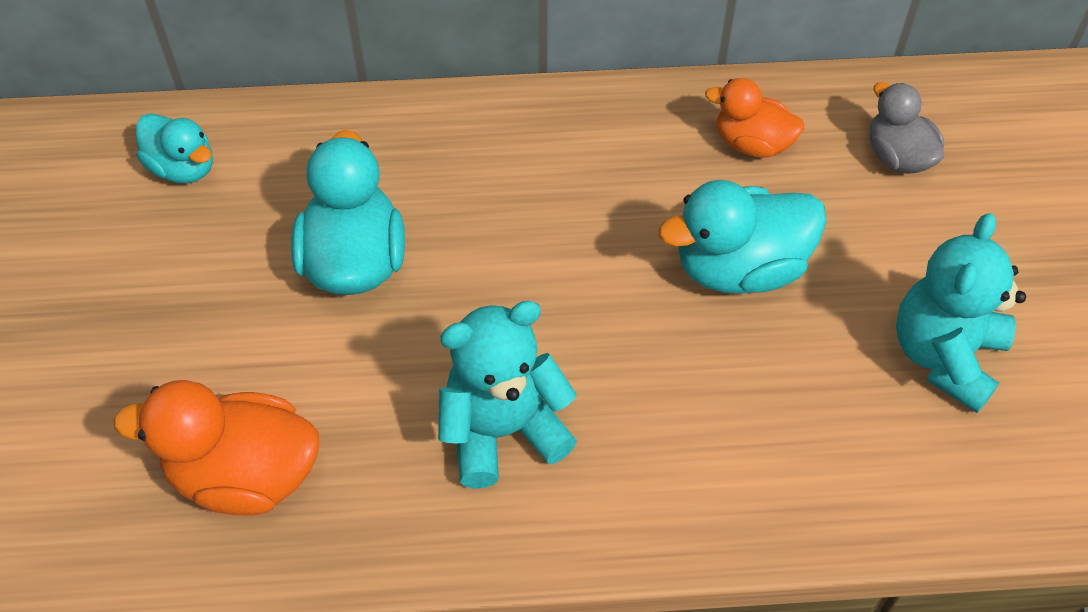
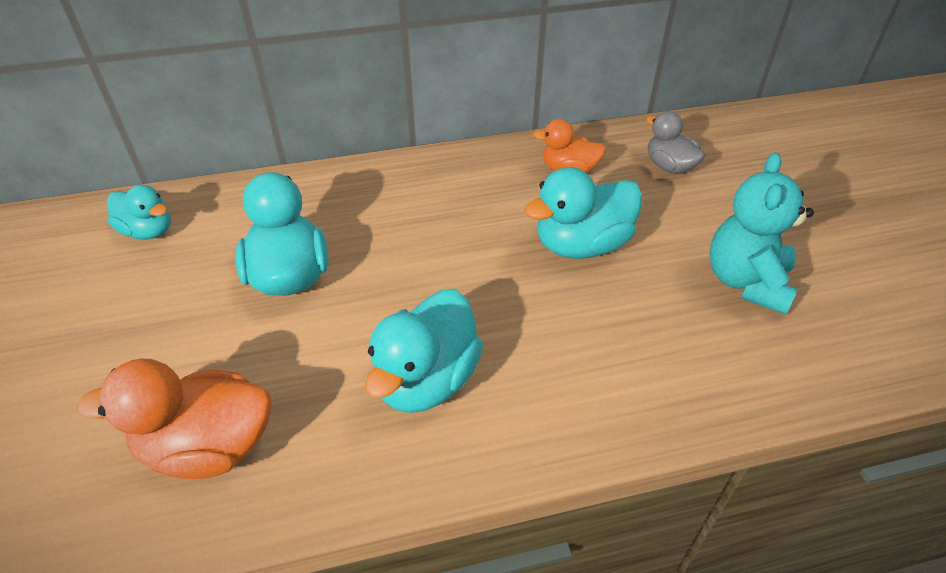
camera: 10 degrees left, 10 degrees down
(503, 431) = (426, 380): turquoise teddy bear -> turquoise duck

